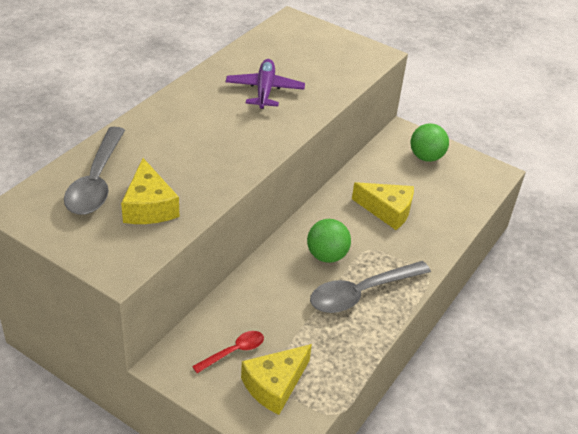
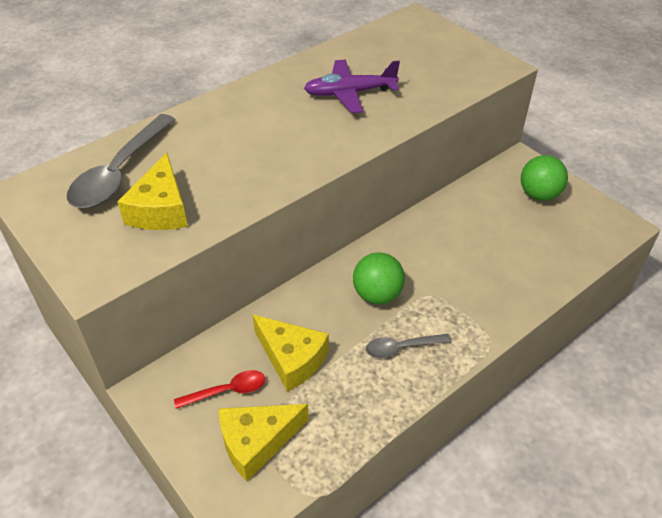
camera: 20 degrees right, 5 degrees up
(265, 90) = (349, 93): purple plane -> purple plane turned 120 degrees counterclockwise
(362, 293) = (402, 348): grey spoon -> grey spoon, size x0.53
(387, 211) = (469, 252): yellow cheese -> yellow cheese (292, 358)

